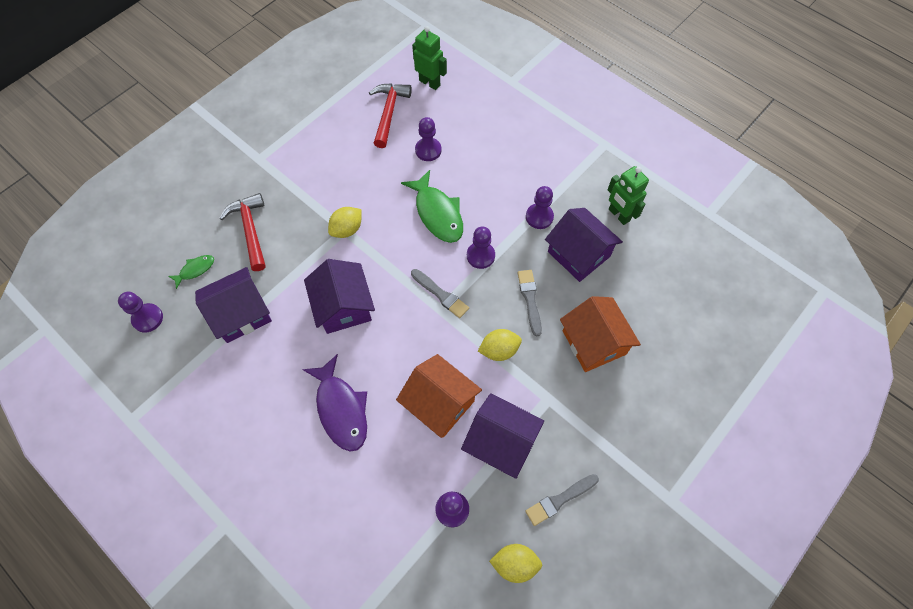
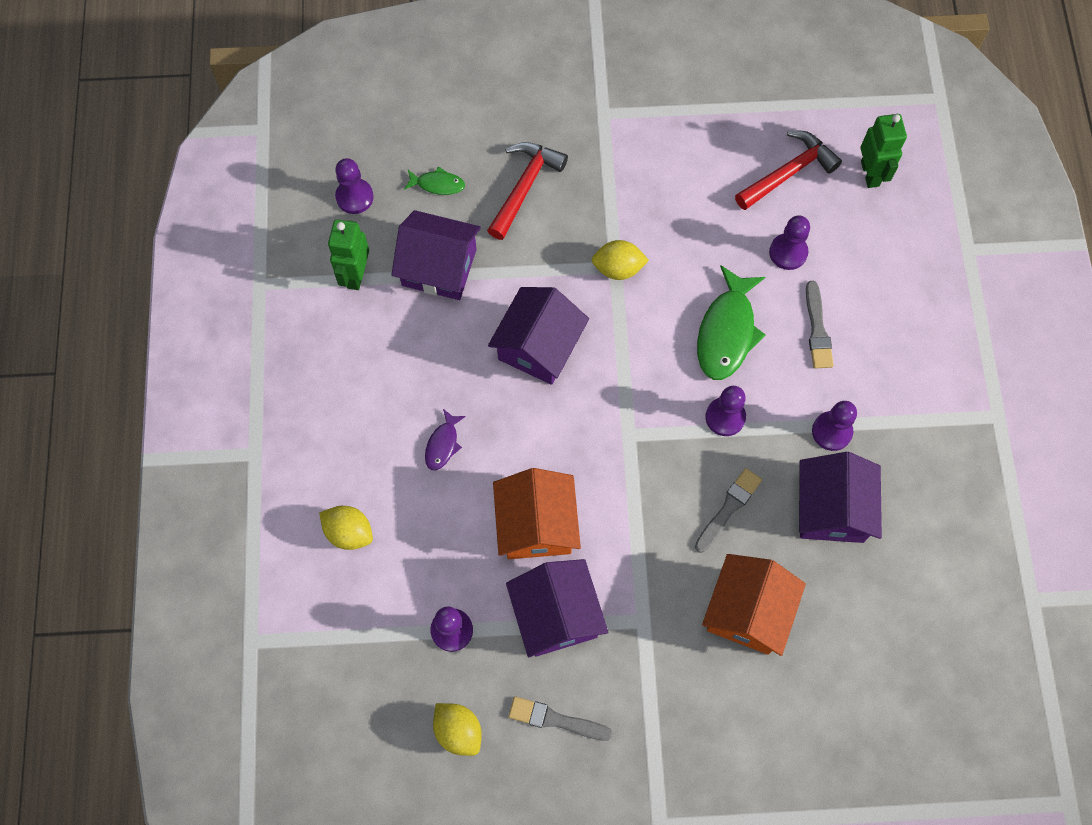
camera: 45 degrees right, 5 degrees up
(341, 409) = (443, 444): purple fish -> purple fish, size x0.51
(440, 294) = (644, 420): grey brush -> grey brush (817, 329)
(499, 350) = (644, 529): yellow lemon -> yellow lemon (349, 532)
(619, 215) = (923, 508): green robot -> green robot (355, 275)

